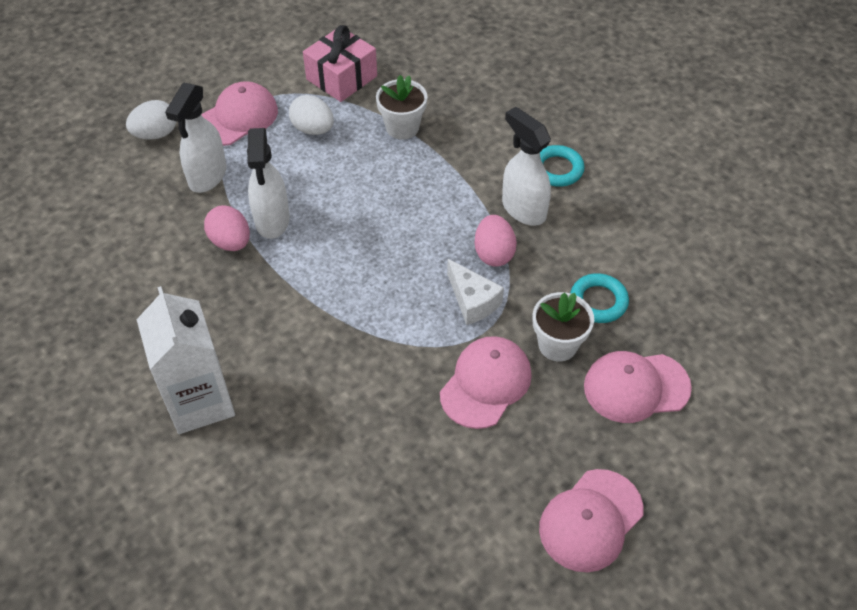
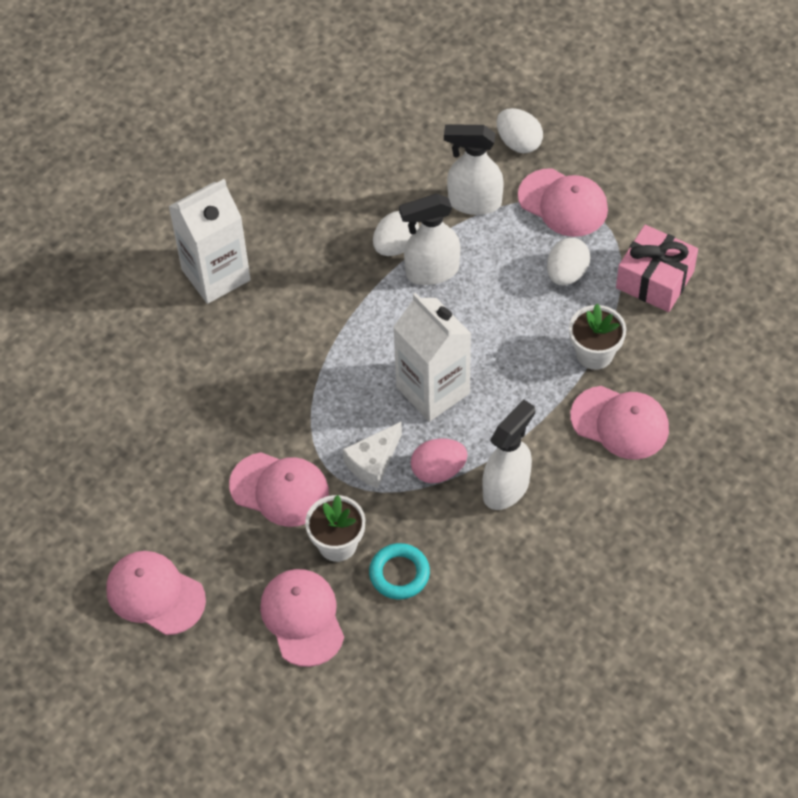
camera: 80 degrees right, 5 degrees up
(231, 242) = (396, 246): pink egg -> white egg
(405, 242) = (433, 390): none -> white carton
(476, 125) = (620, 423): none -> pink cap
(557, 169) = (574, 512): turquoise ring -> none

